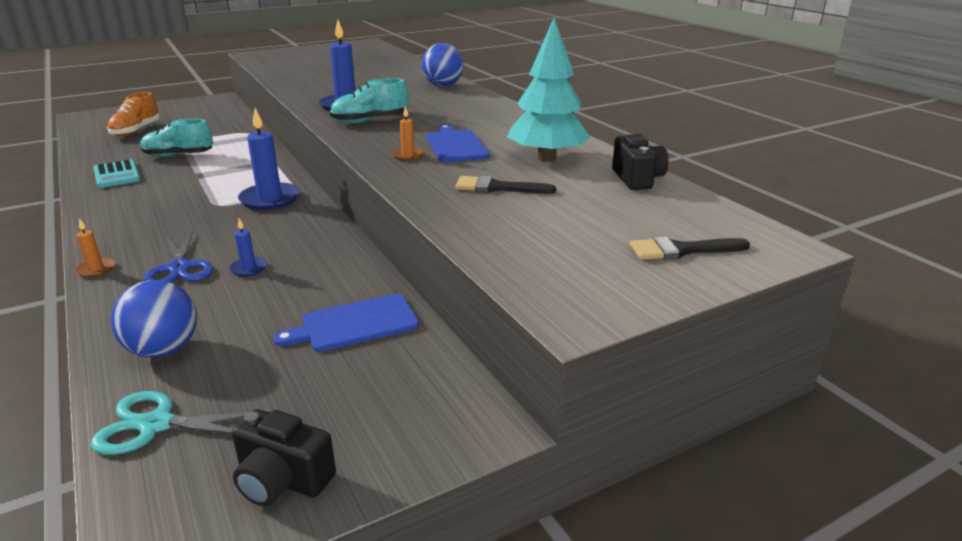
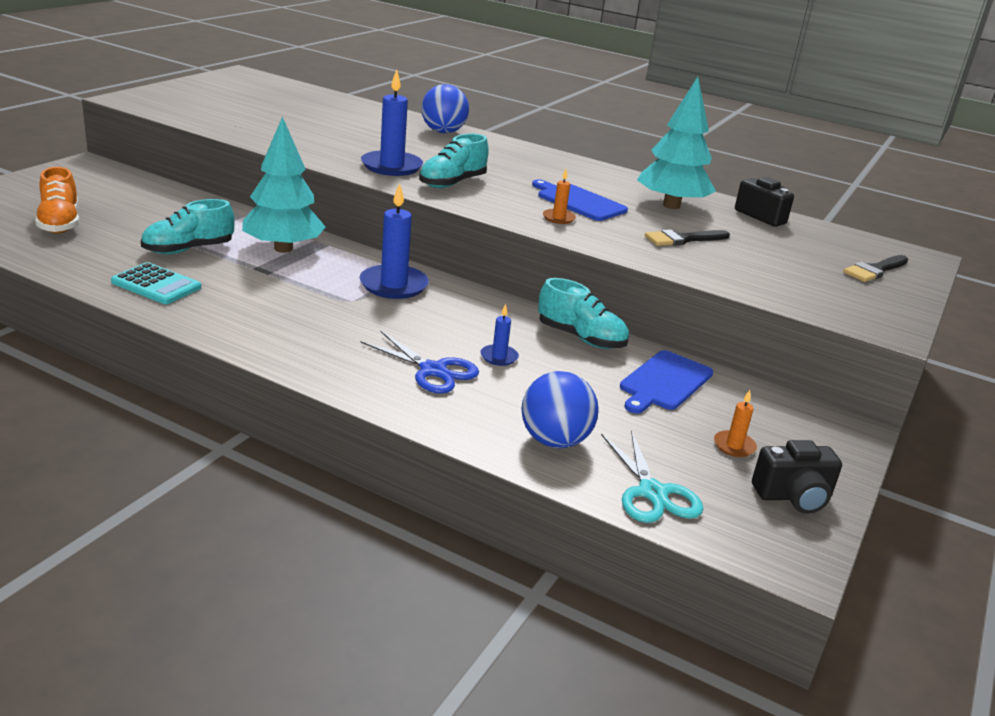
camera: 35 degrees left, 0 degrees up
(96, 269) = (351, 390): orange candle -> orange candle (734, 446)
(156, 425) = (652, 492): turquoise scissors -> turquoise scissors turned 75 degrees counterclockwise
(240, 163) = (283, 248): none -> turquoise tree
(347, 268) = (581, 338): none -> turquoise shoe

